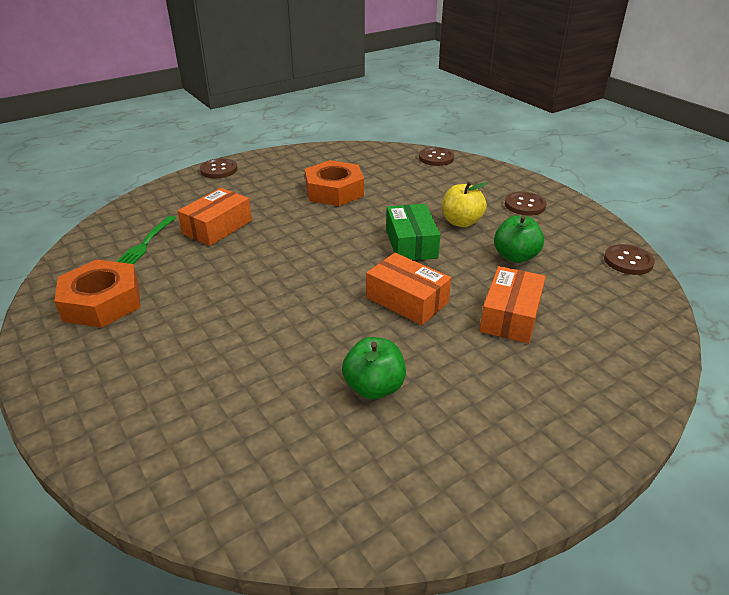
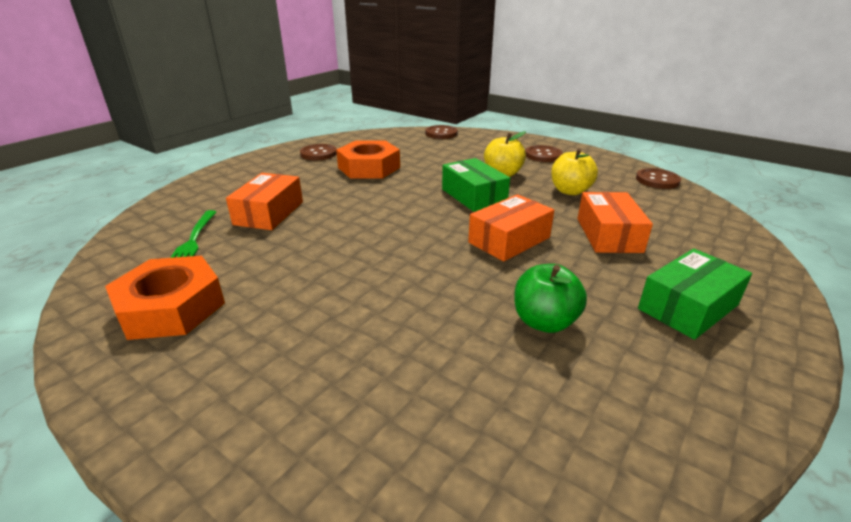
camera: 20 degrees left, 5 degrees down
(219, 170) = (237, 167): brown button -> brown button (318, 154)
(407, 300) = (509, 240): orange box -> orange box turned 60 degrees counterclockwise
(515, 256) = (570, 191): green apple -> yellow apple
(519, 408) = (687, 307): none -> green box

